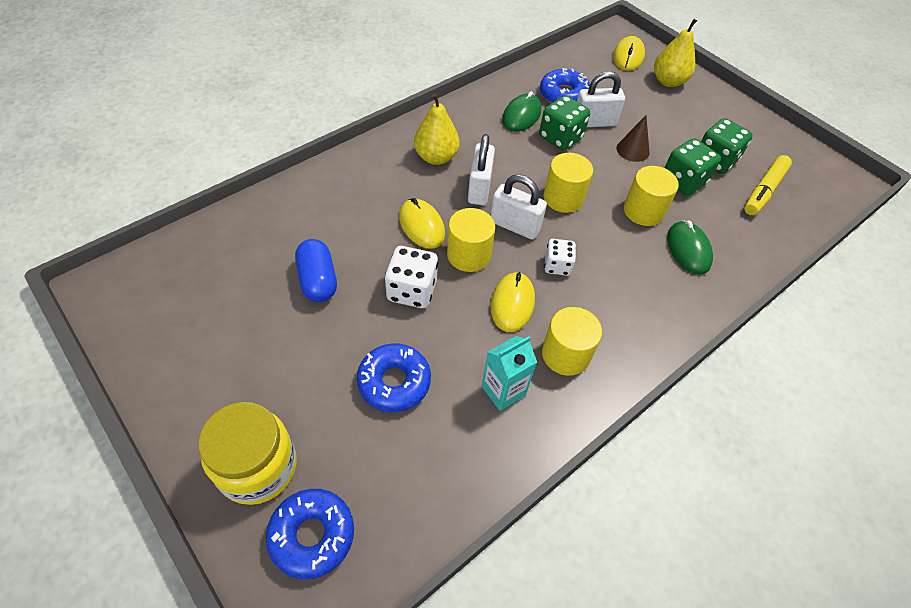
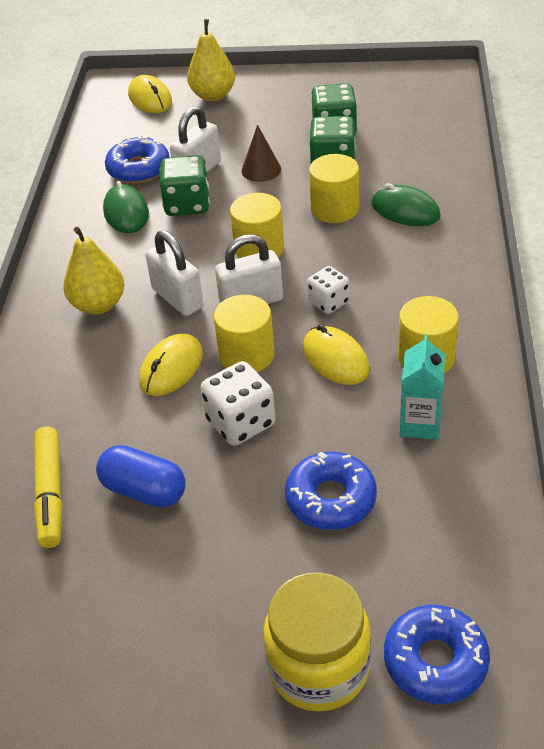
camera: 40 degrees left, 10 degrees down
(422, 226) = (171, 368): yellow mouse -> yellow mouse turned 75 degrees counterclockwise
(764, 191) = (398, 126): yellow marker -> yellow marker (50, 493)

